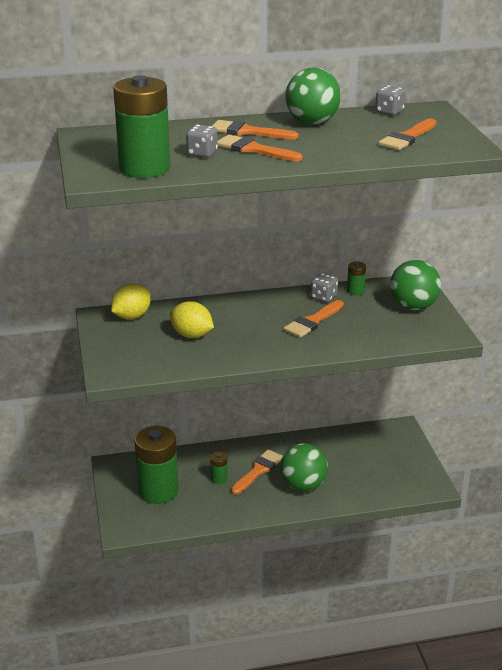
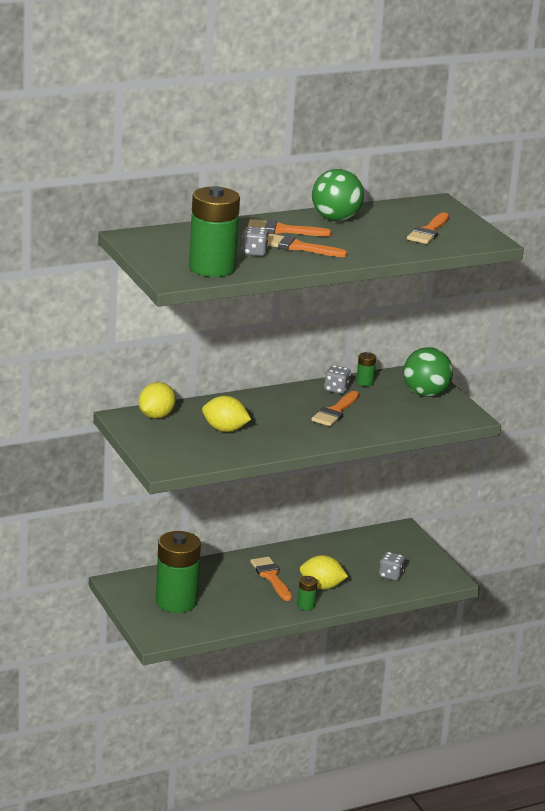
camera: 15 degrees left, 5 degrees down
(219, 478) = (234, 586): green battery -> green battery (306, 605)
(258, 470) = (271, 577): orange brush -> orange brush turned 45 degrees counterclockwise
(303, 485) = (321, 586): green ball -> yellow lemon
(389, 112) = (401, 206): grey dice -> grey dice (391, 575)

